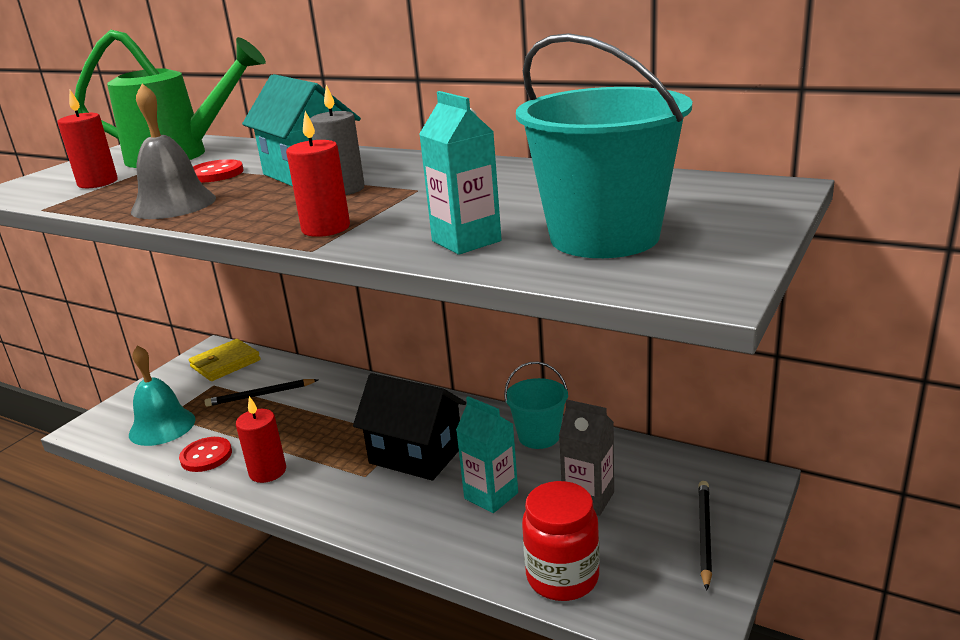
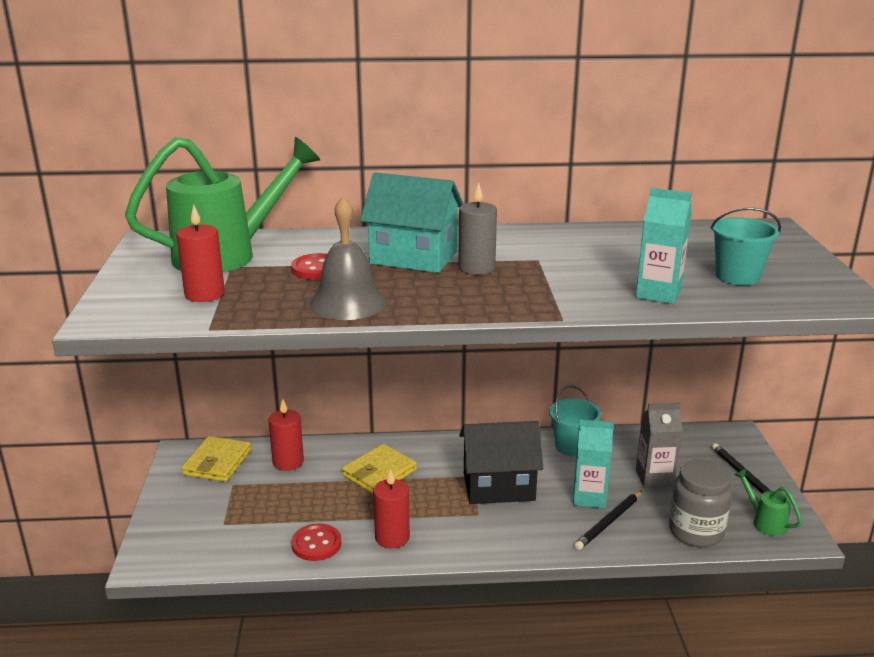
camera: 35 degrees left, 0 degrees up
(162, 426) = (232, 534): turquoise bell -> none
(260, 395) = (296, 480): black pencil -> black pencil (609, 522)
(326, 228) = (536, 301): red candle -> red candle (288, 462)
(330, 408) = (379, 473): none -> yellow wallet
(562, 577) = (696, 532): red jar -> grey jar
(604, 237) = (737, 276): turquoise bucket -> turquoise bucket, size x0.56
(664, 598) = (764, 521): none -> green watering can

